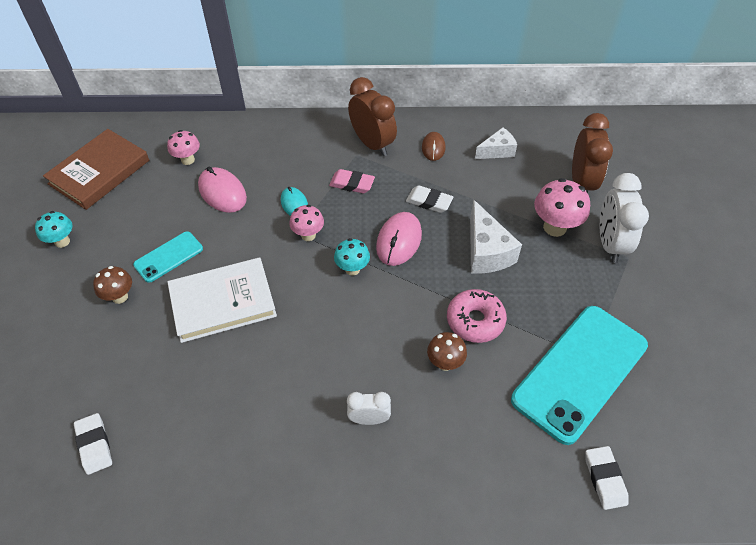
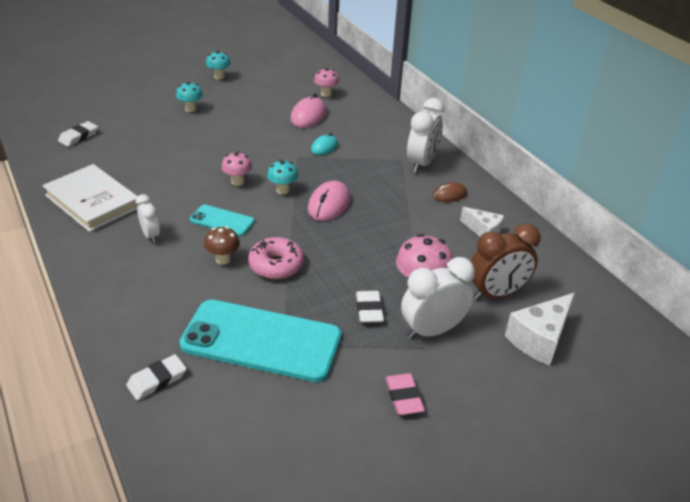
camera: 60 degrees right, 15 degrees down
(99, 172) = (285, 69): brown book -> none
(120, 297) = (190, 109): brown mushroom -> turquoise mushroom
(168, 257) = (235, 114): turquoise phone -> turquoise phone (222, 221)
(223, 302) = (212, 146): white book -> white book (92, 201)
(308, 235) = (299, 162): pink mushroom -> pink mushroom (237, 182)
(352, 184) = (368, 166): pink eraser -> pink eraser (404, 397)
(372, 144) = (421, 163): brown clock -> white clock
(399, 241) = (329, 204): pink mouse -> pink mouse turned 60 degrees counterclockwise
(429, 201) = (385, 208): white eraser -> white eraser (369, 310)
(486, 252) = (356, 253): white cheese -> white cheese (540, 339)

